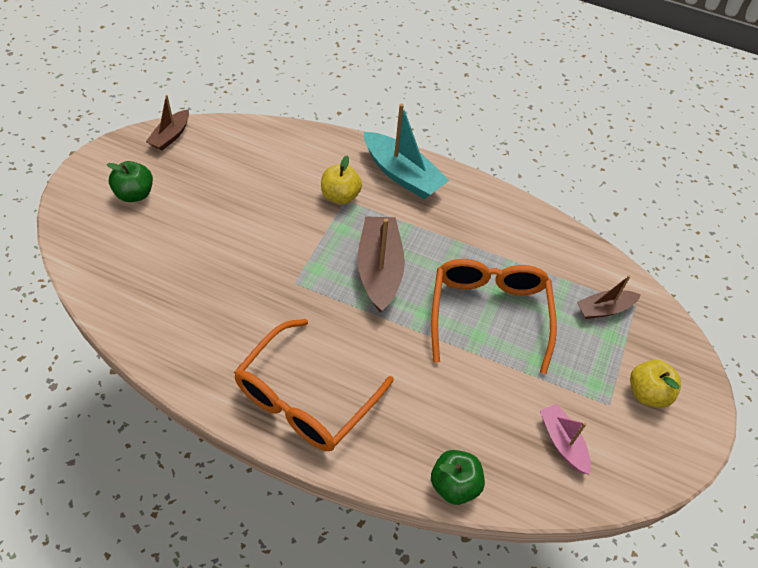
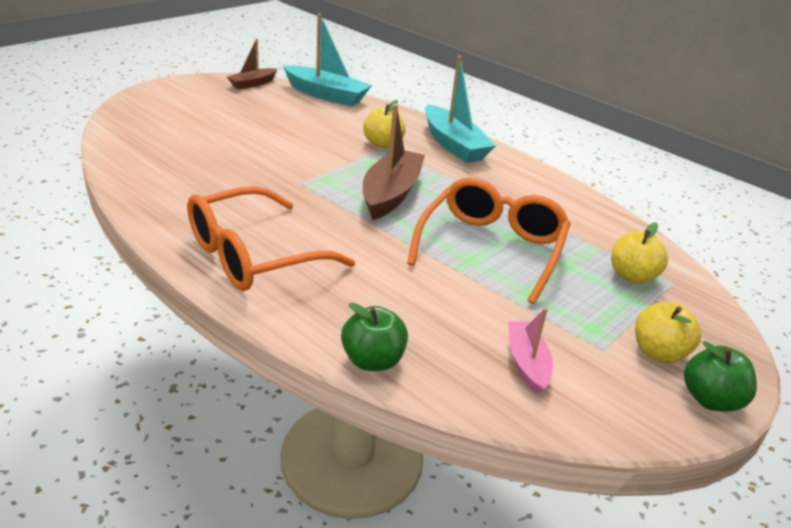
camera: 20 degrees right, 20 degrees down
(135, 194) = (195, 106): green apple -> green apple (710, 400)
(252, 132) = (326, 95): none -> turquoise boat
(604, 309) = (632, 276): brown boat -> yellow apple

